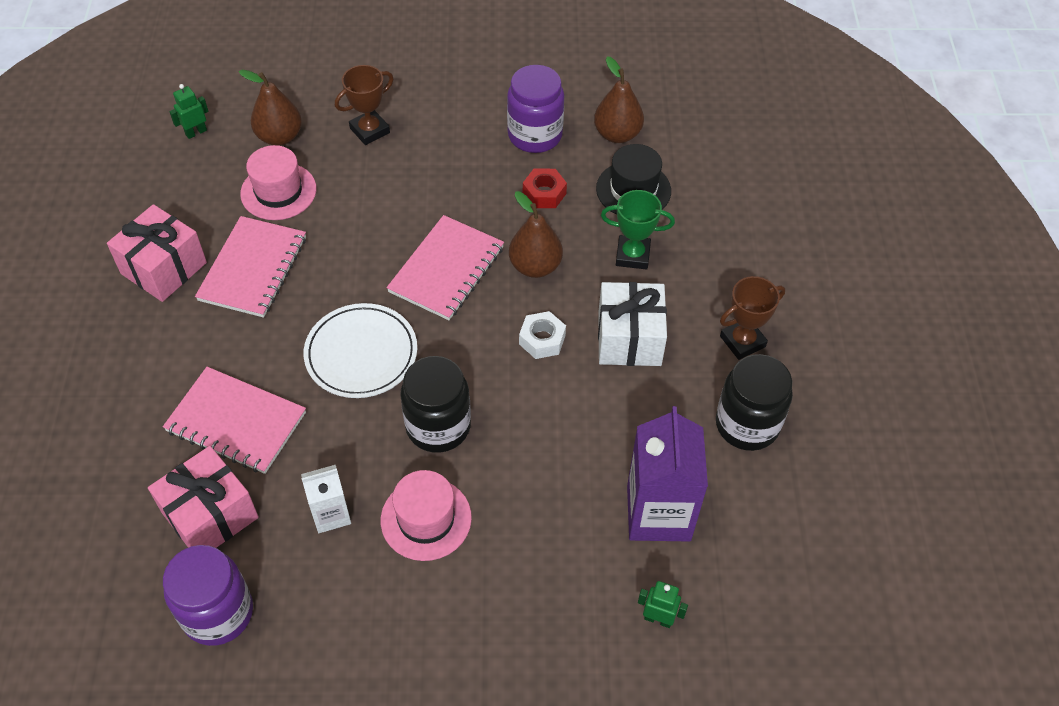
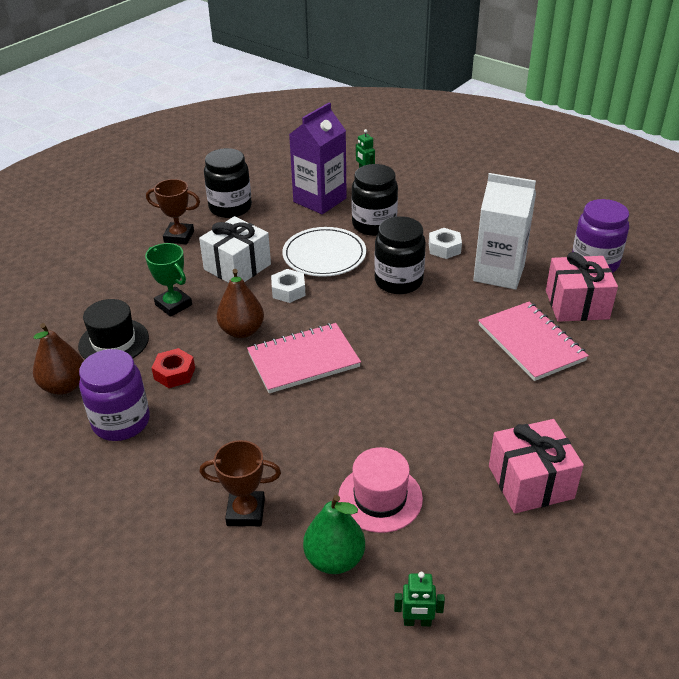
camera: 140 degrees left, 15 degrees down
(253, 269) = (451, 439): pink notebook -> none
(279, 137) = (334, 559): brown pear -> green pear
(331, 514) = (499, 273): white carton -> white carton, size x1.83
(361, 353) = (413, 340): white plate -> white plate (324, 255)
(426, 519) = (444, 248): pink hat -> white nut
(546, 508) = (374, 225): none -> black jar

